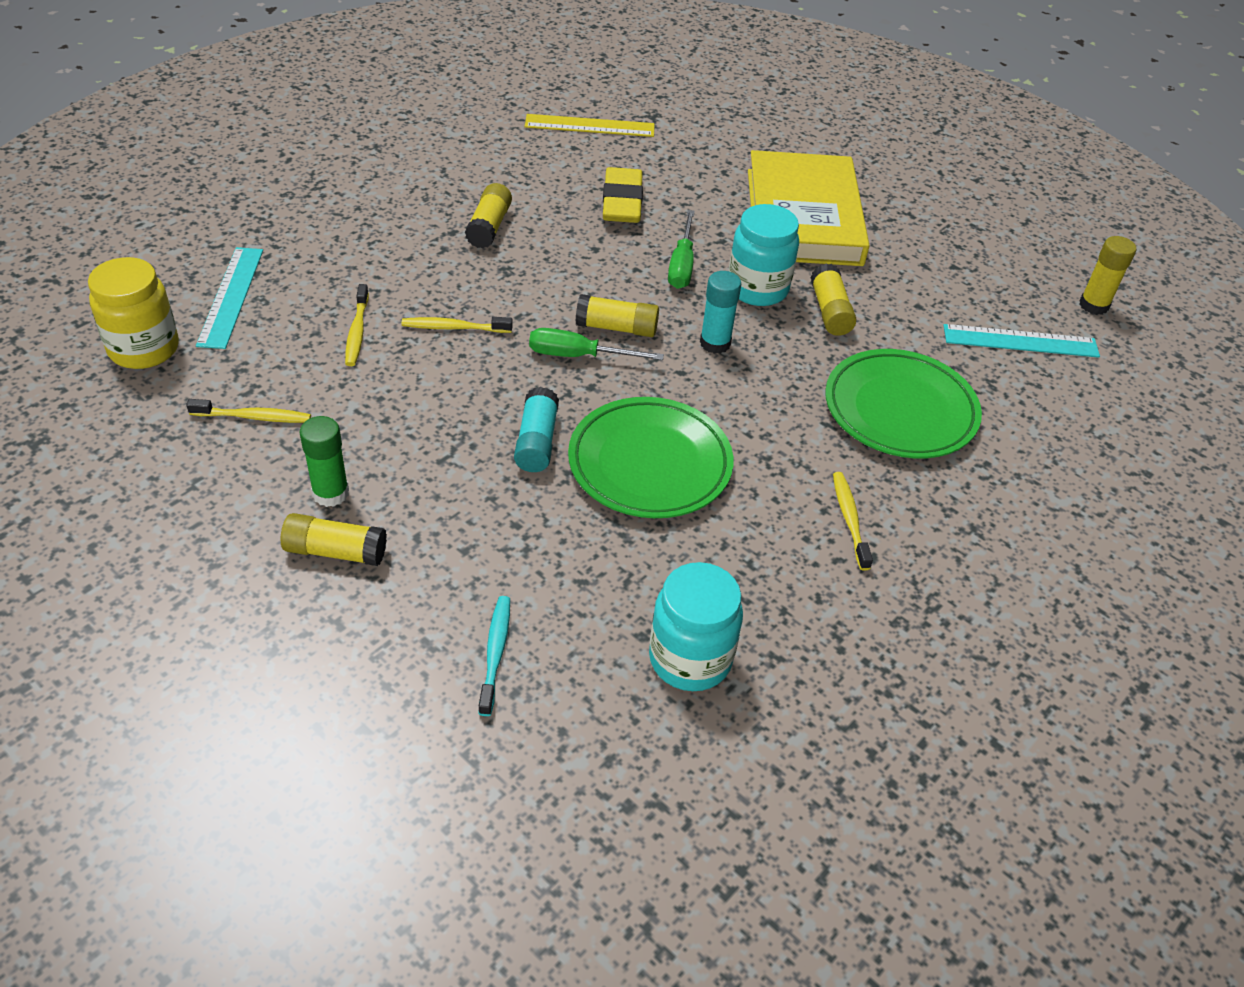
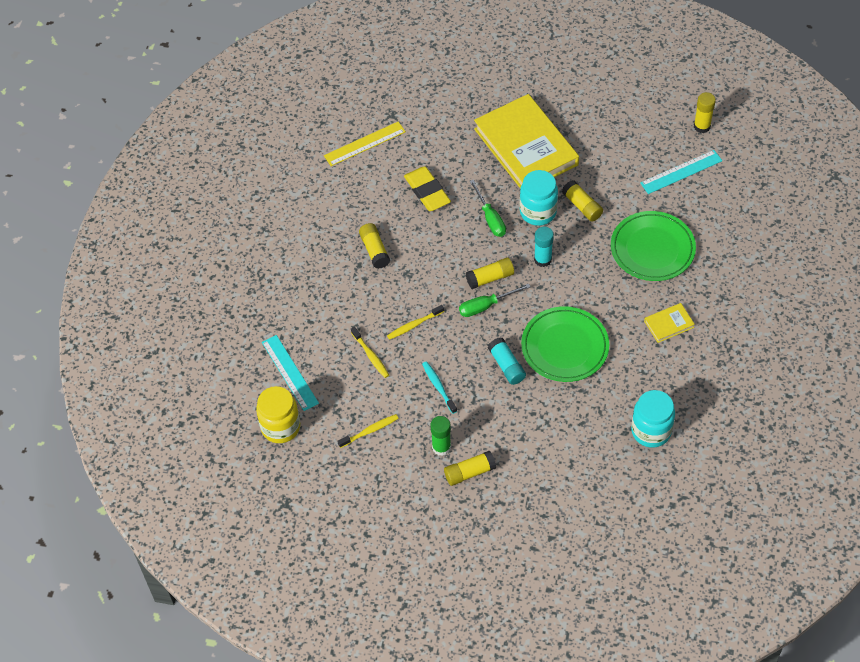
camera: 25 degrees left, 10 degrees up
(495, 653) = (574, 476): turquoise toothbrush -> turquoise toothbrush (438, 387)
(849, 519) = (669, 324): yellow toothbrush -> yellow book

